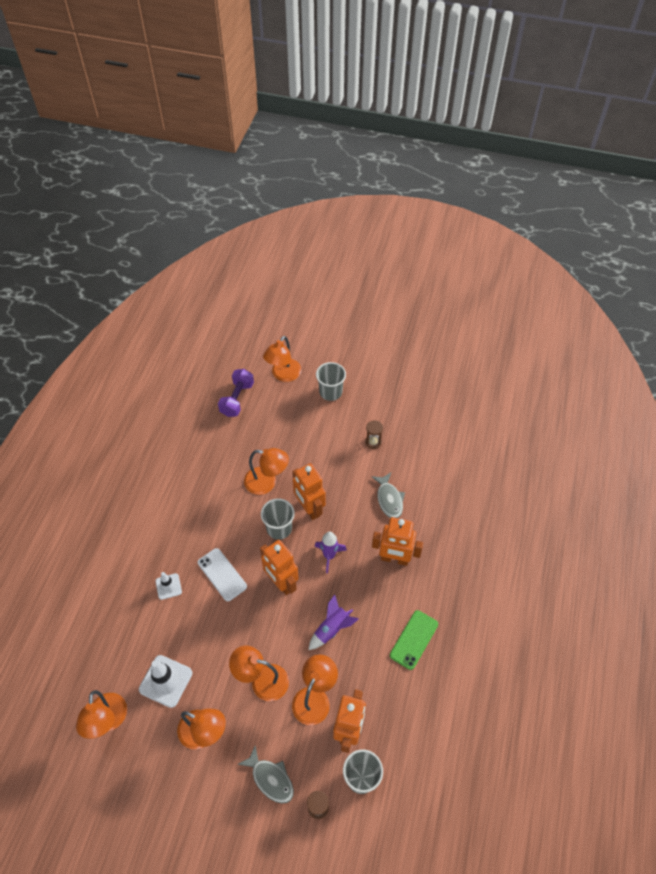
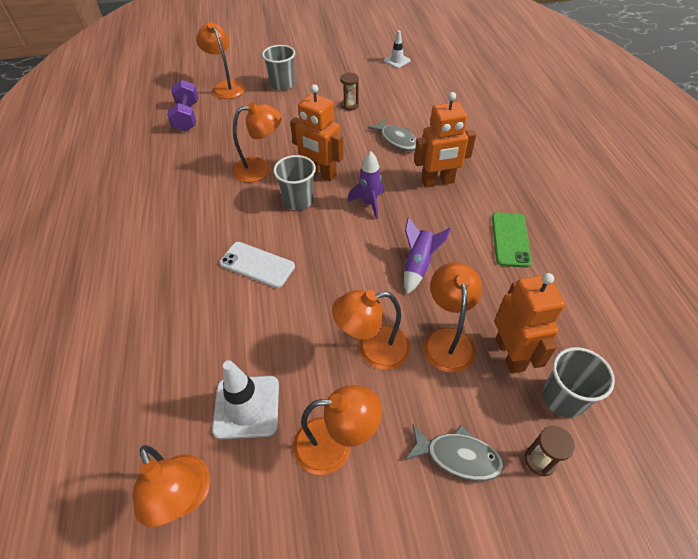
camera: 25 degrees left, 5 degrees down
(168, 586) = (195, 302): white traffic cone -> white traffic cone (397, 61)
(281, 582) = (332, 246): orange robot -> none
(283, 375) = (226, 86): orange lamp -> orange lamp turned 150 degrees clockwise

